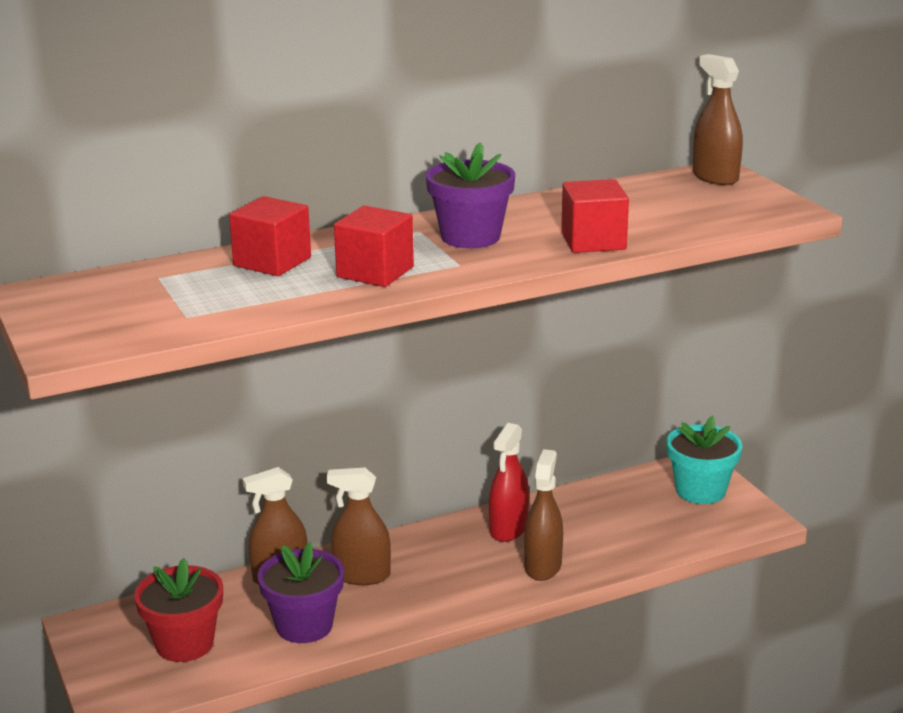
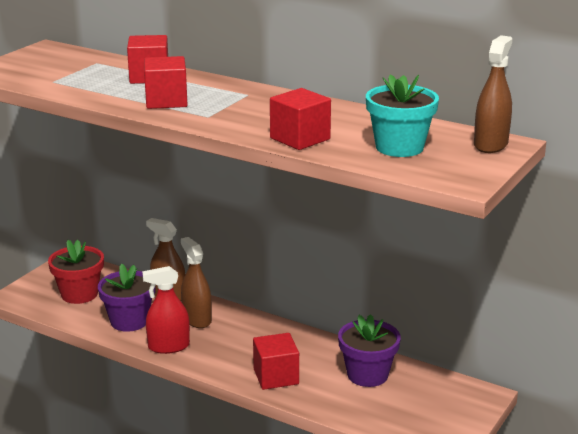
camera: 55 degrees right, 0 degrees up
(470, 237) = (256, 108): purple flower pot -> purple flower pot (367, 375)
(508, 529) = (304, 349): red spray bottle -> red spray bottle (169, 346)
(543, 566) = (276, 376): brown spray bottle -> red cube
(700, 491) = (449, 407): turquoise flower pot -> turquoise flower pot (399, 147)

